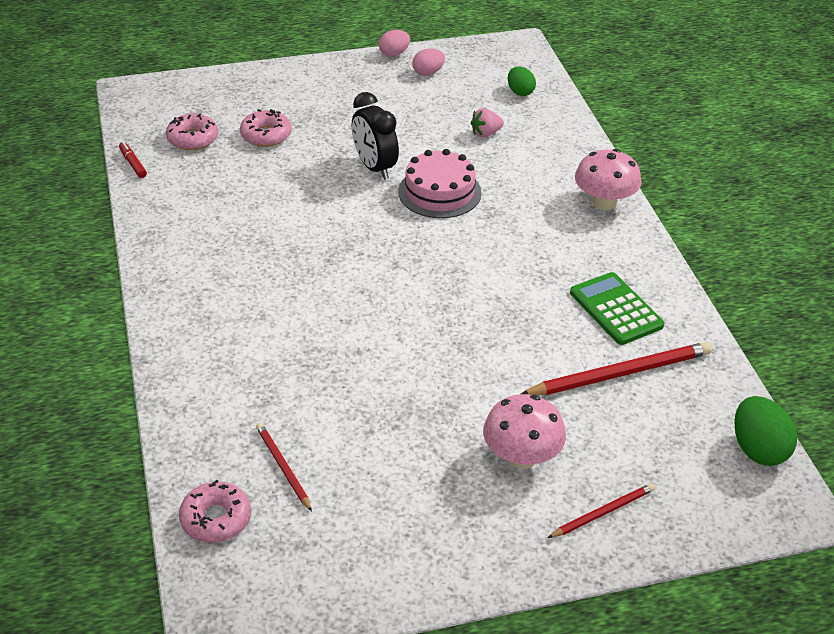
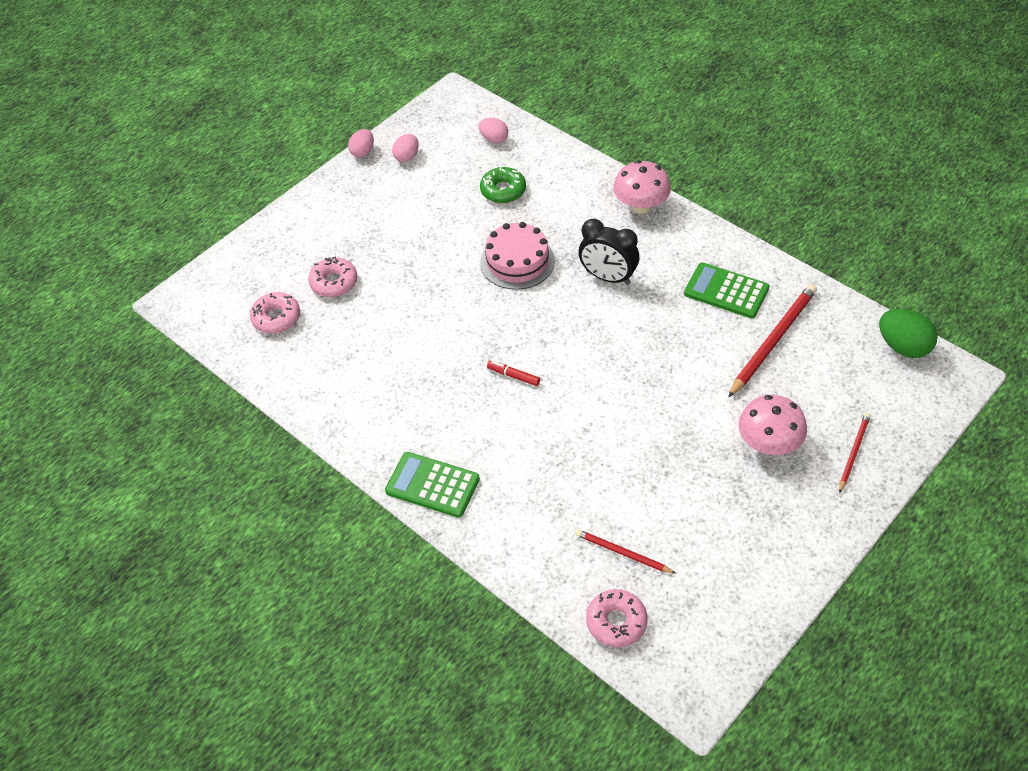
camera: 30 degrees left, 10 degrees up
(133, 163) = (249, 368): red marker -> red marker (513, 376)
(180, 322) = (432, 485): none -> green calculator
(374, 167) = (448, 266): black clock -> black clock (608, 277)
(486, 133) = (503, 190): pink strawberry -> green donut
(520, 92) = (494, 139): green egg -> pink egg

